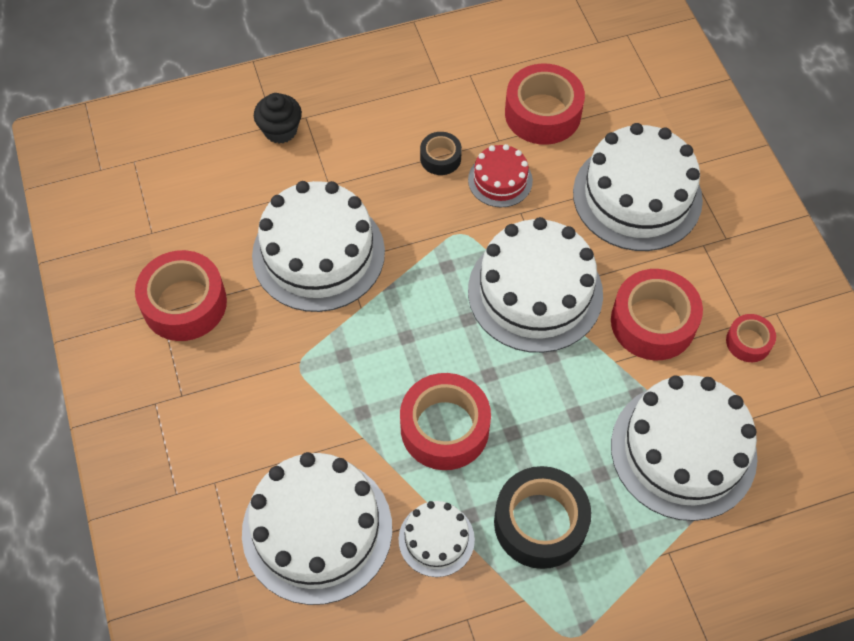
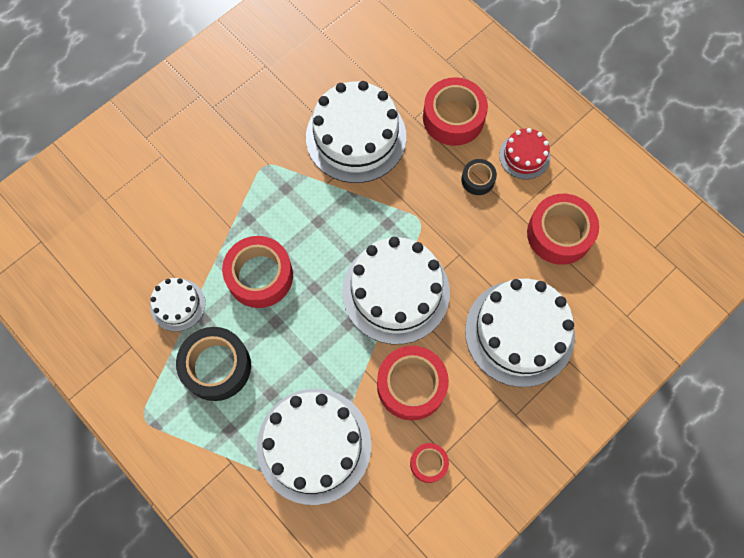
camera: 65 degrees right, 10 degrees up
(184, 303) = (278, 76): red tape -> red tape (453, 118)
(280, 130) = (444, 66): black cupcake -> none
(317, 529) = (155, 229): white cake -> none
(500, 180) = (480, 228): red cake -> red cake (524, 156)

